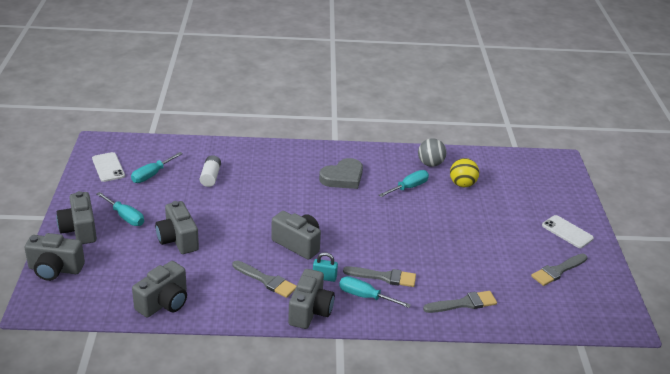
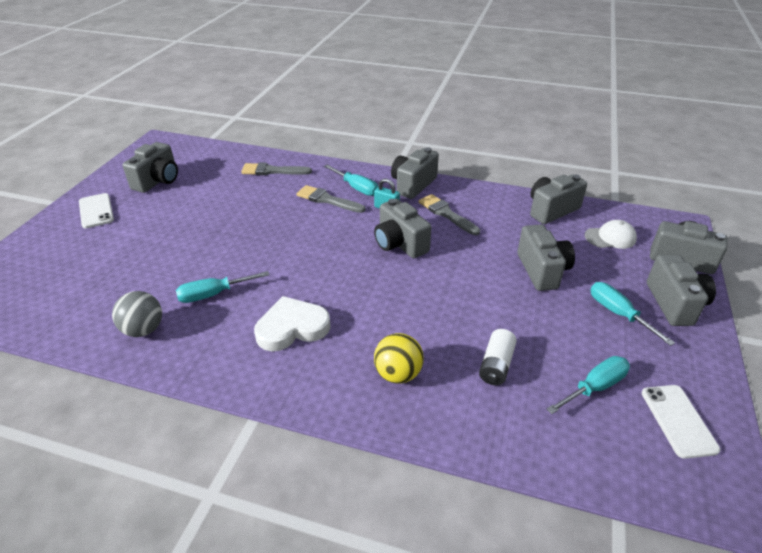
camera: 160 degrees left, 5 degrees up
(112, 280) = (610, 237): none -> white cap
(343, 177) = (292, 328): grey heart -> white heart
(462, 184) = (137, 287): yellow ball -> yellow ball (398, 374)
(558, 271) = (158, 181): grey brush -> grey camera

